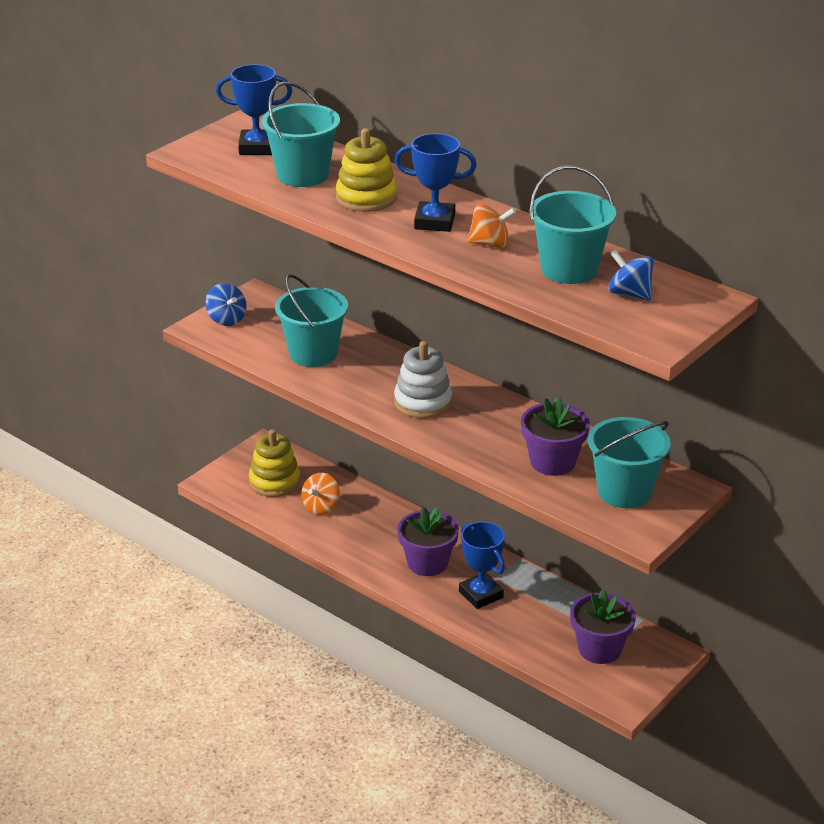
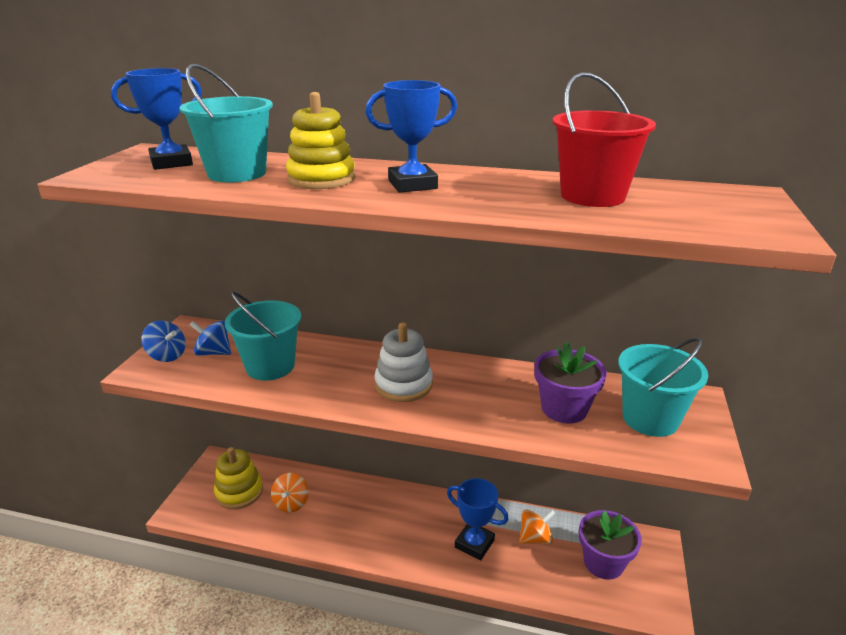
camera: 25 degrees left, 5 degrees down
(427, 563) = (412, 528): purple flower pot -> none
(490, 244) = (489, 191): orange spinning top -> orange spinning top (535, 538)
(569, 269) = (592, 196): turquoise bucket -> red bucket
(629, 294) = (678, 203): blue spinning top -> blue spinning top (213, 353)

